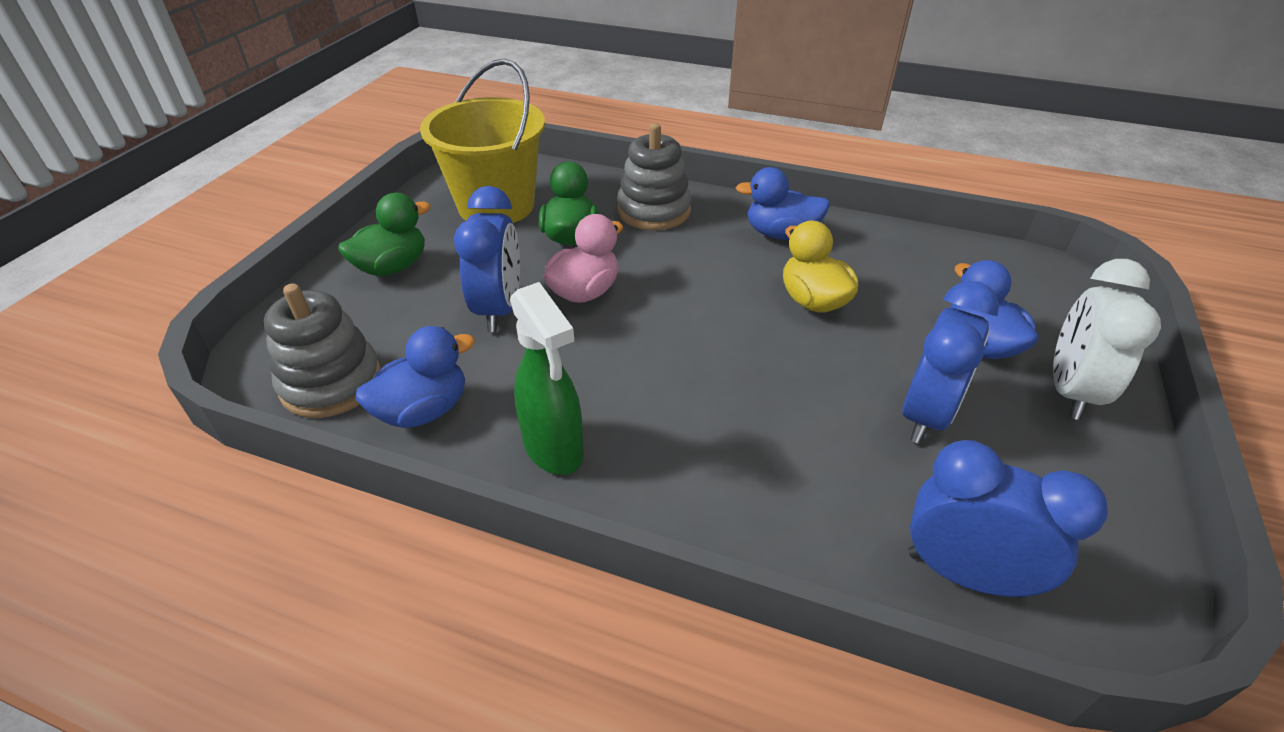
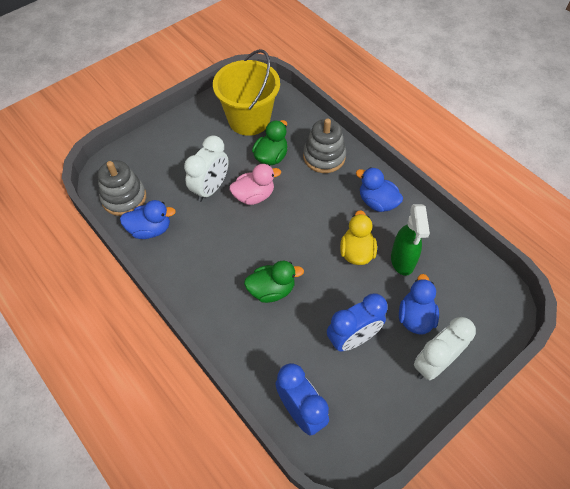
camera: 30 degrees right, 15 degrees up
(392, 267) = (180, 141): green duck -> green duck (271, 290)
(499, 309) = (210, 189): blue clock -> white clock
(554, 449) = (187, 273): green spray bottle -> green spray bottle (402, 261)

